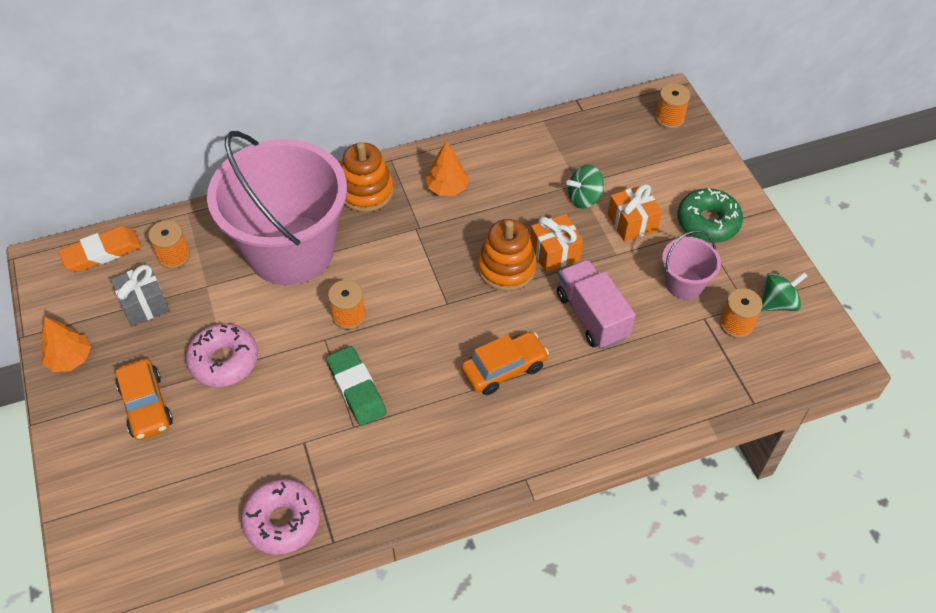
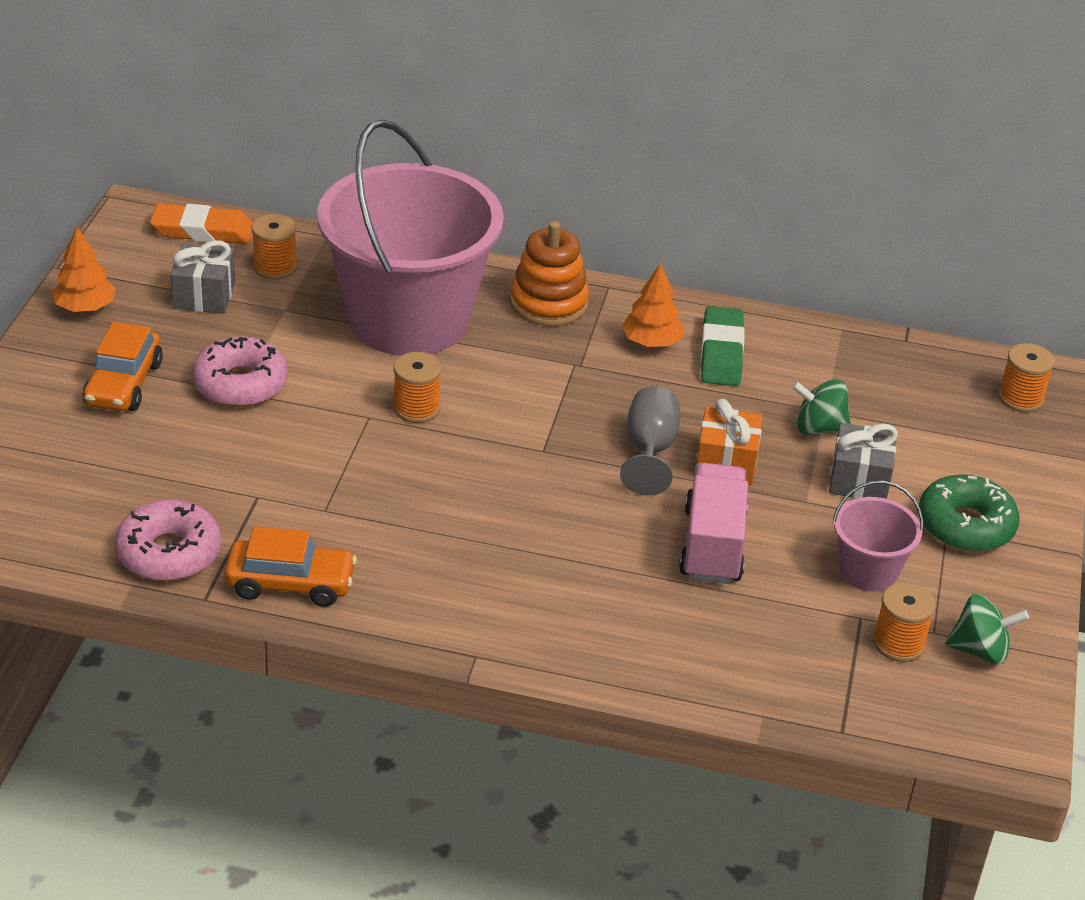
camera: 30 degrees right, 15 degrees down
(356, 388) = (361, 478): green eraser -> green eraser (721, 353)
(504, 369) = (551, 543): orange car -> orange car (290, 583)
(506, 268) = (649, 450): orange stacking toy -> grey goblet
(632, 222) = (859, 480): orange gift -> grey gift

